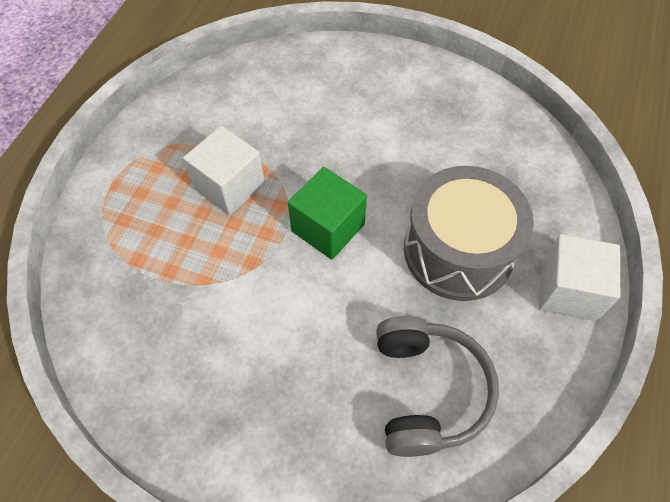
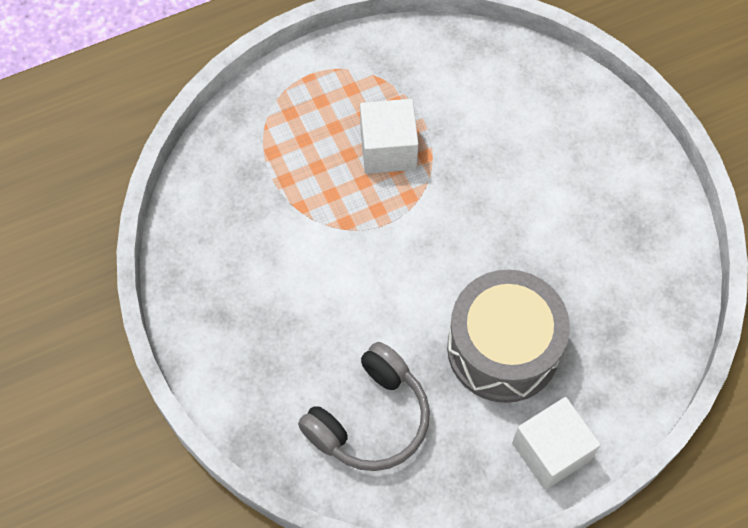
camera: 45 degrees right, 5 degrees up
(328, 227) = (426, 245): green cube -> none

